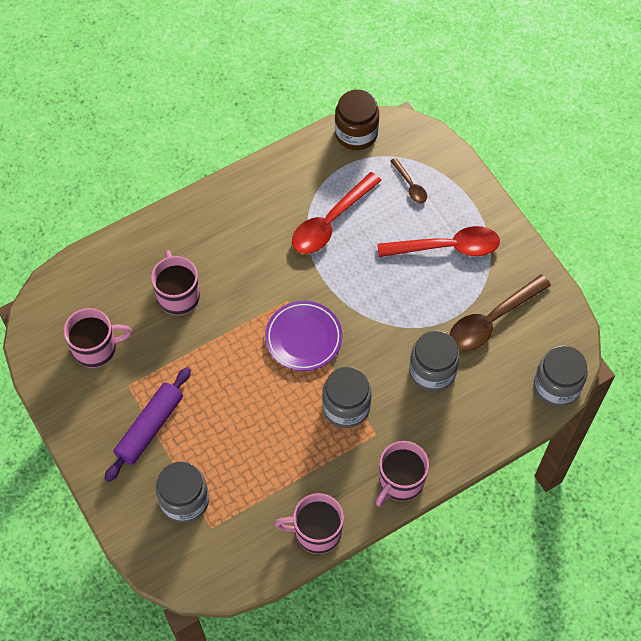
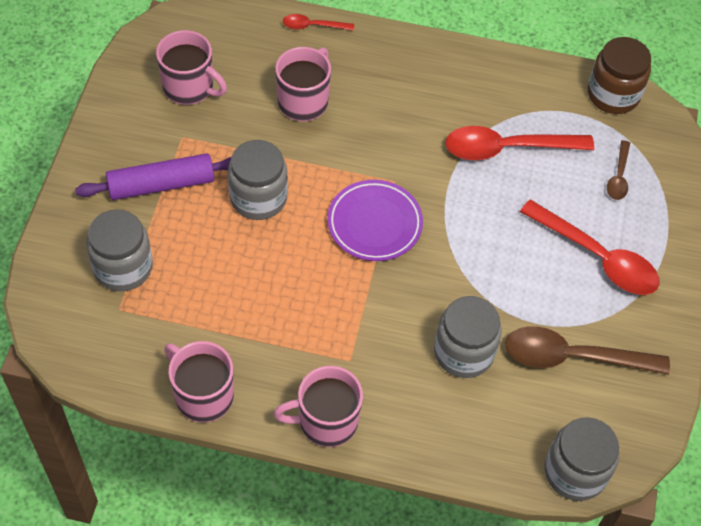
camera: 40 degrees right, 5 degrees down
(130, 239) = (313, 26): none -> red spoon
(346, 407) = (348, 313): grey jar -> grey jar (258, 198)

